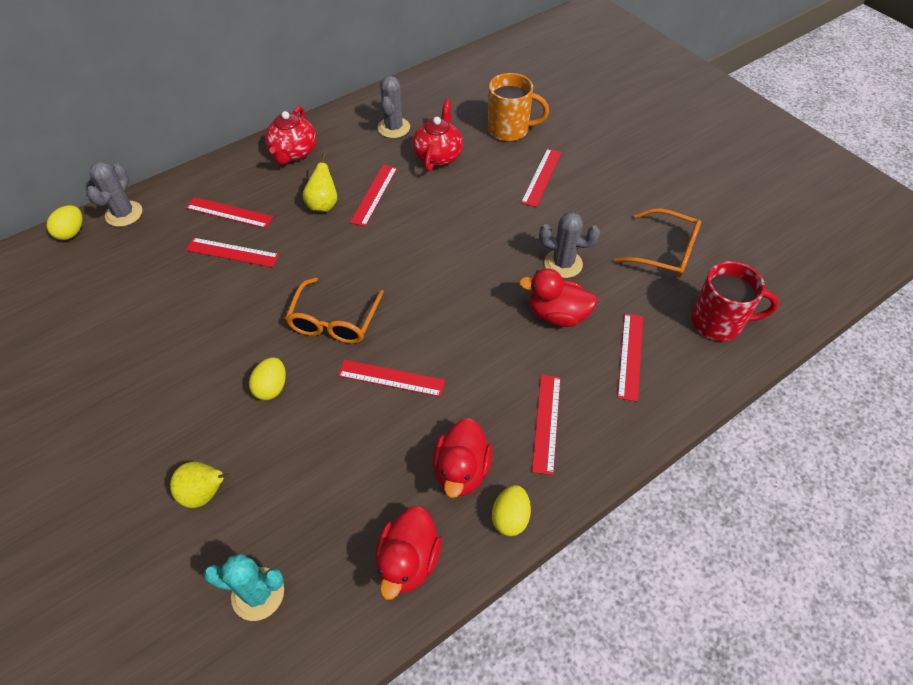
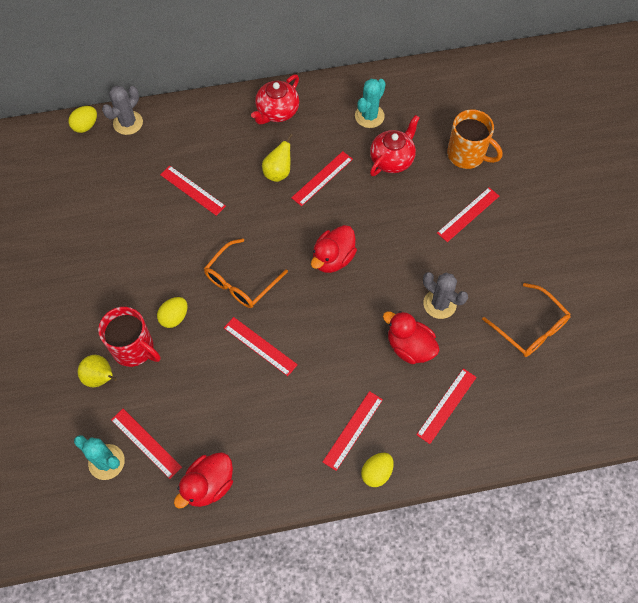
camera: 25 degrees right, 10 degrees up
(229, 213) = (204, 152): red ruler -> red ruler (146, 443)
(393, 128) = (369, 116): grey cactus -> turquoise cactus
(461, 471) = (274, 438): red duck -> red duck (333, 258)
(510, 517) = (290, 487): yellow egg -> yellow egg (376, 473)
(718, 322) = (534, 408): red mug -> red mug (134, 348)

